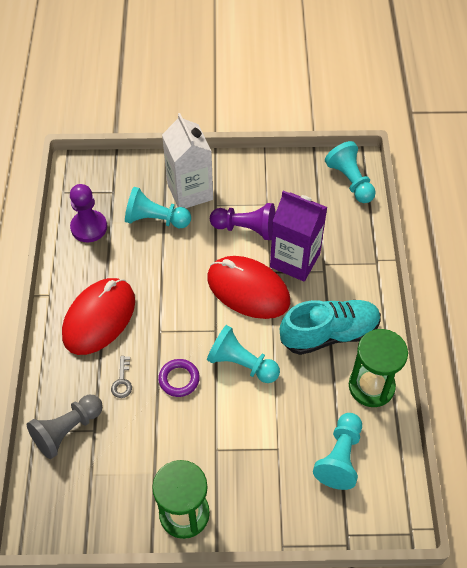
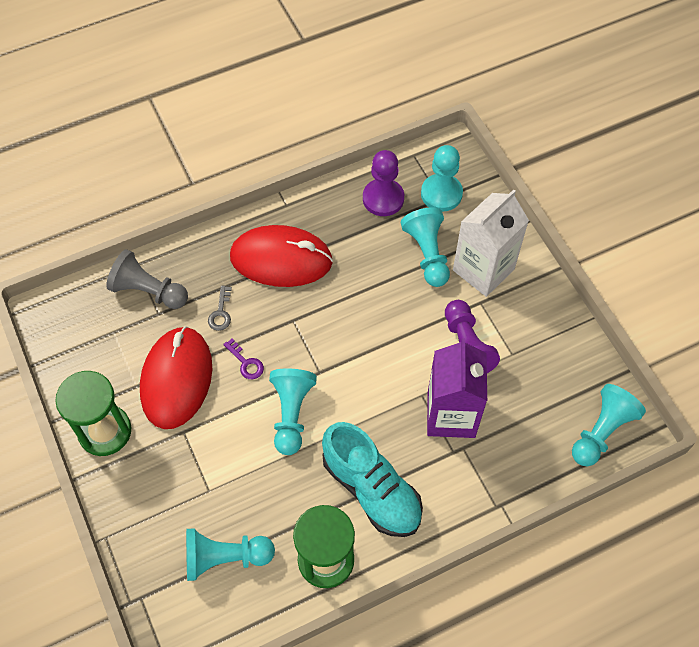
camera: 65 degrees right, 5 degrees up
(109, 189) = (441, 194): none -> turquoise pawn
(122, 381) = (221, 313): grey key -> grey key turned 60 degrees counterclockwise
(179, 379) = (246, 363): purple ring -> purple key
(248, 290) = (386, 382): red mouse -> red mouse (176, 379)

